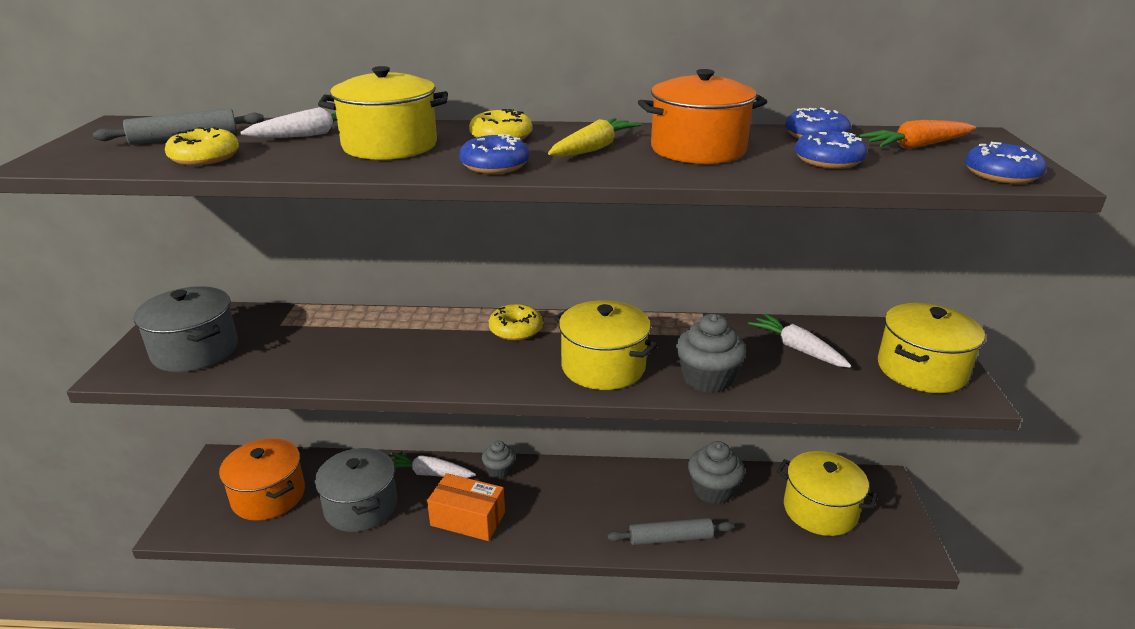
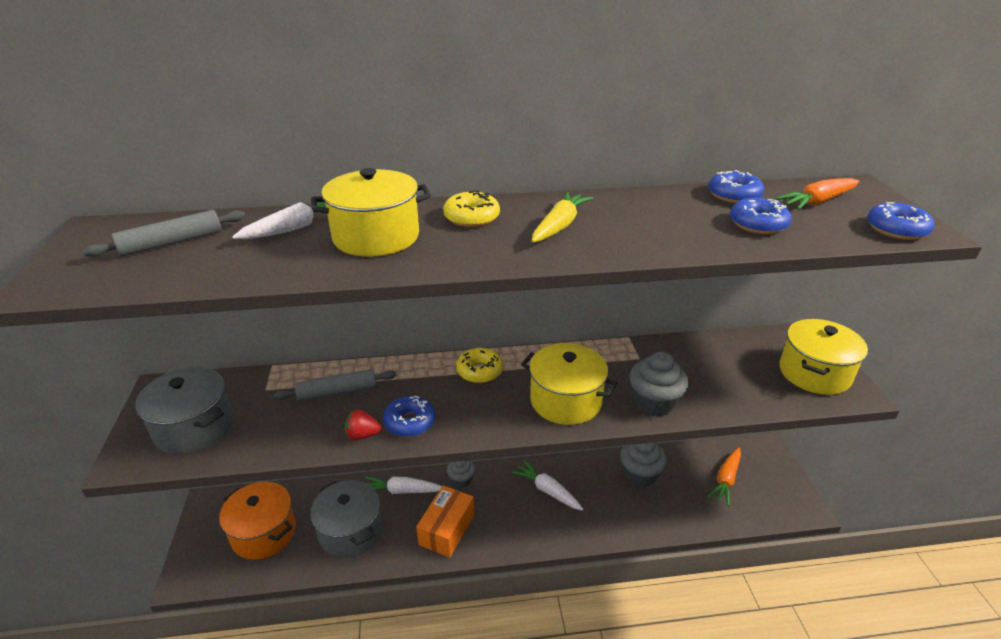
camera: 10 degrees left, 5 degrees up
(205, 157) = (205, 267): yellow donut -> none
(365, 375) = (363, 435): none -> red strawberry
(468, 519) = (447, 529): orange box -> orange box turned 75 degrees counterclockwise
(494, 165) = (483, 254): blue donut -> blue donut (410, 422)
(670, 538) = (617, 523): grey rolling pin -> grey rolling pin (337, 391)
(698, 149) = (647, 220): orange pot -> none
(797, 349) = (715, 364): white carrot -> white carrot (547, 490)
(820, 510) = (726, 480): yellow pot -> orange carrot

